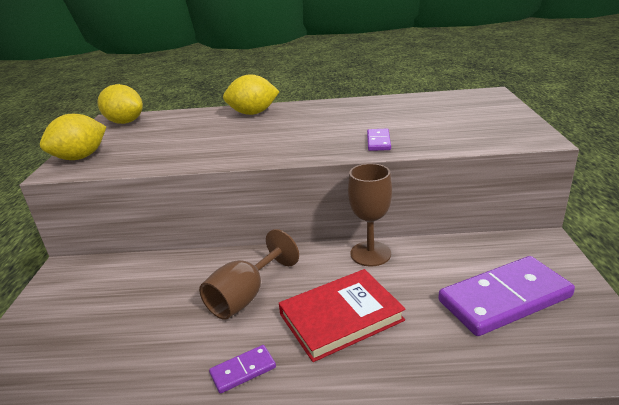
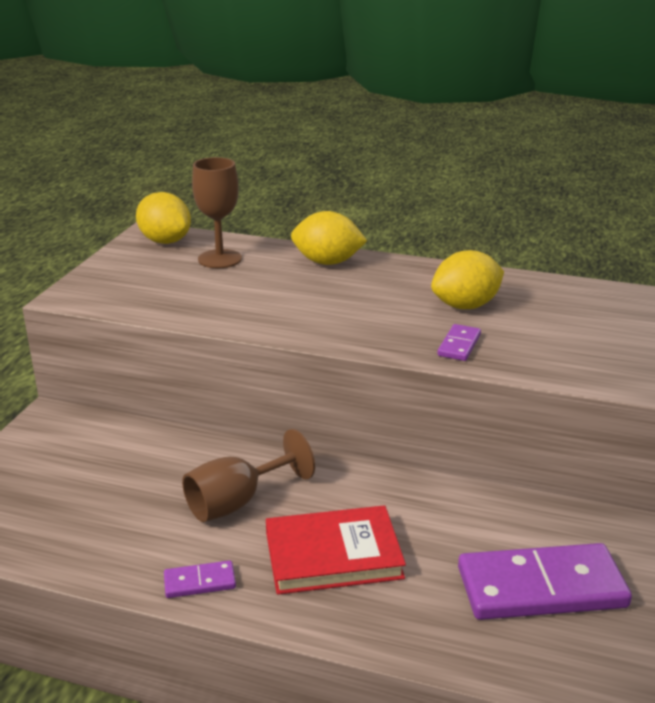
camera: 15 degrees right, 0 degrees up
(80, 157) = (97, 284): yellow lemon -> yellow lemon (465, 306)
(370, 254) = (410, 489): brown goblet -> brown goblet (220, 259)

